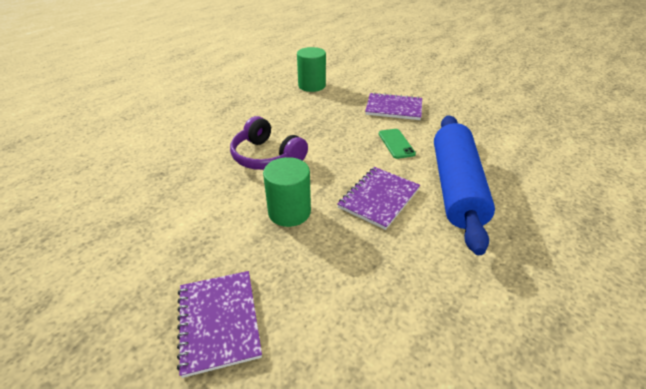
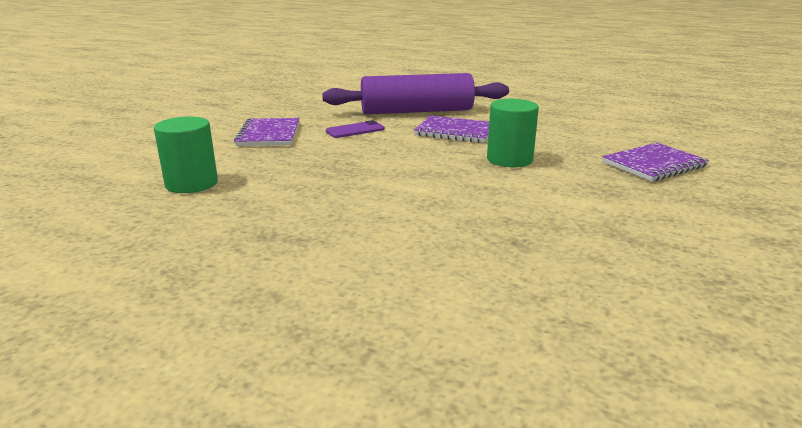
camera: 105 degrees left, 15 degrees down
(266, 157) = (423, 183): purple headphones -> none
(396, 143) = (355, 130): green phone -> purple phone
(456, 187) = (416, 111): blue rolling pin -> purple rolling pin

